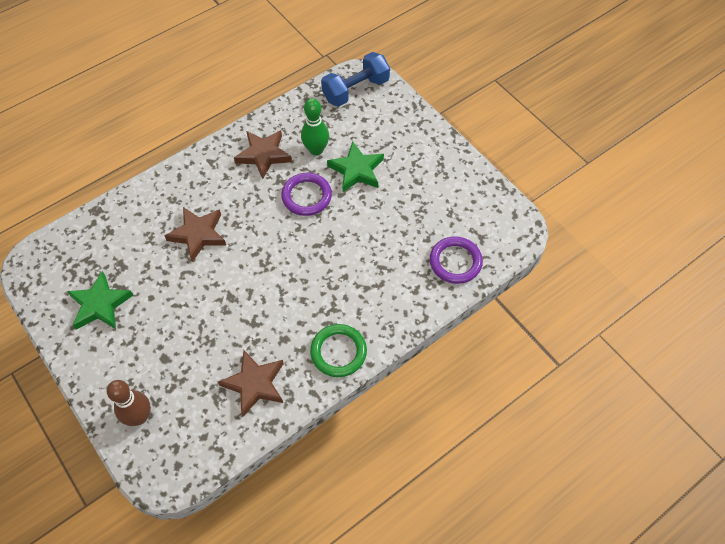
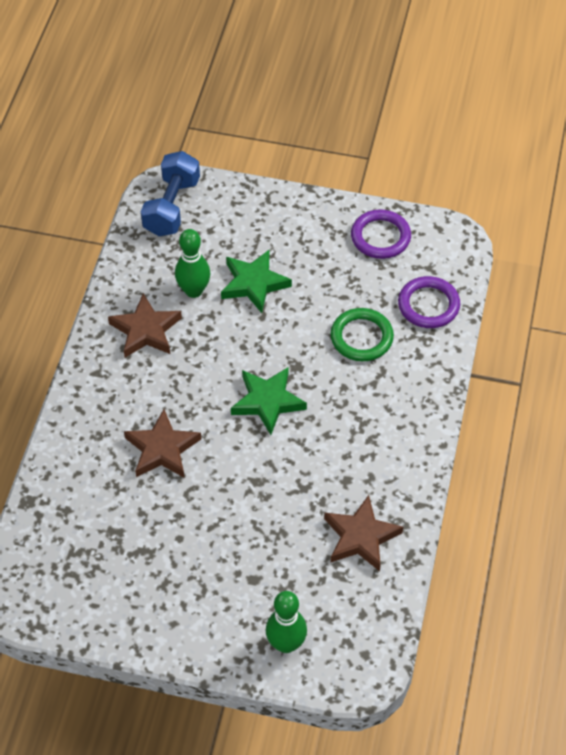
camera: 40 degrees left, 5 degrees down
(100, 304) = (135, 581): green star -> green star (267, 401)
(139, 417) = (286, 644): brown bowling pin -> green bowling pin
(306, 196) = (231, 340): purple ring -> purple ring (380, 237)
(338, 352) = (406, 455): green ring -> green ring (361, 337)

